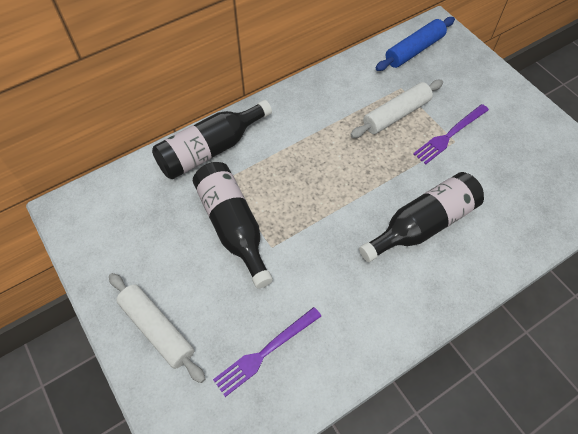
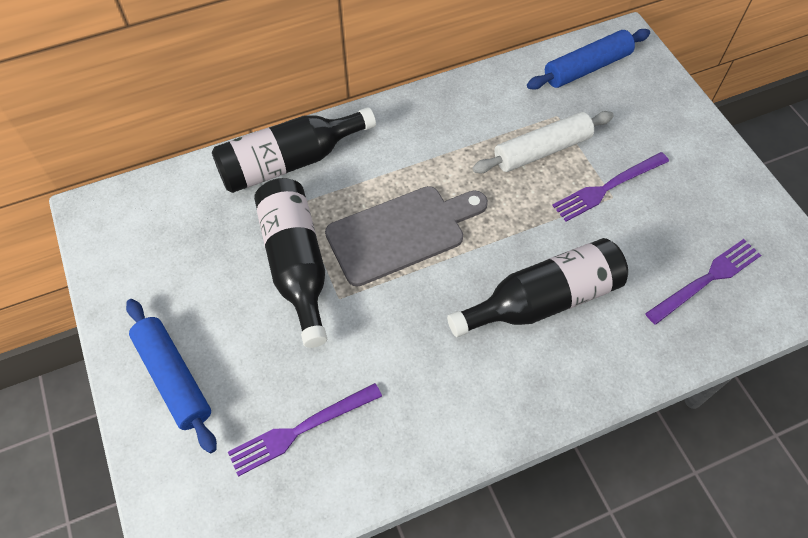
camera: 10 degrees right, 0 degrees up
(157, 329) = (174, 378): white rolling pin -> blue rolling pin
(307, 191) = (401, 233): none -> grey cutting board
(535, 191) = (706, 280): none -> purple fork

